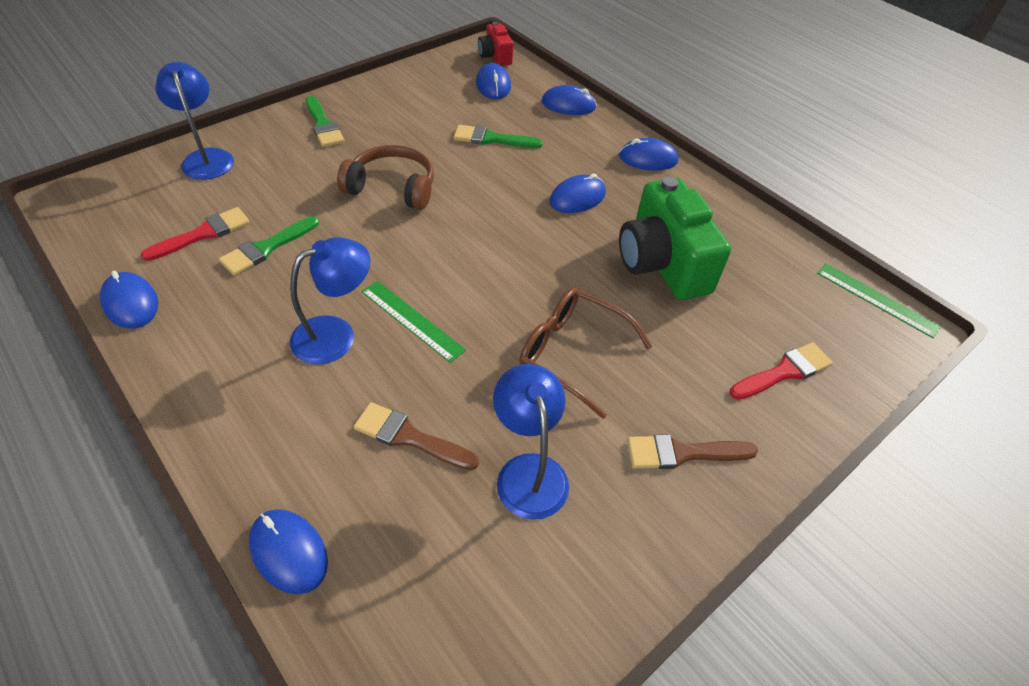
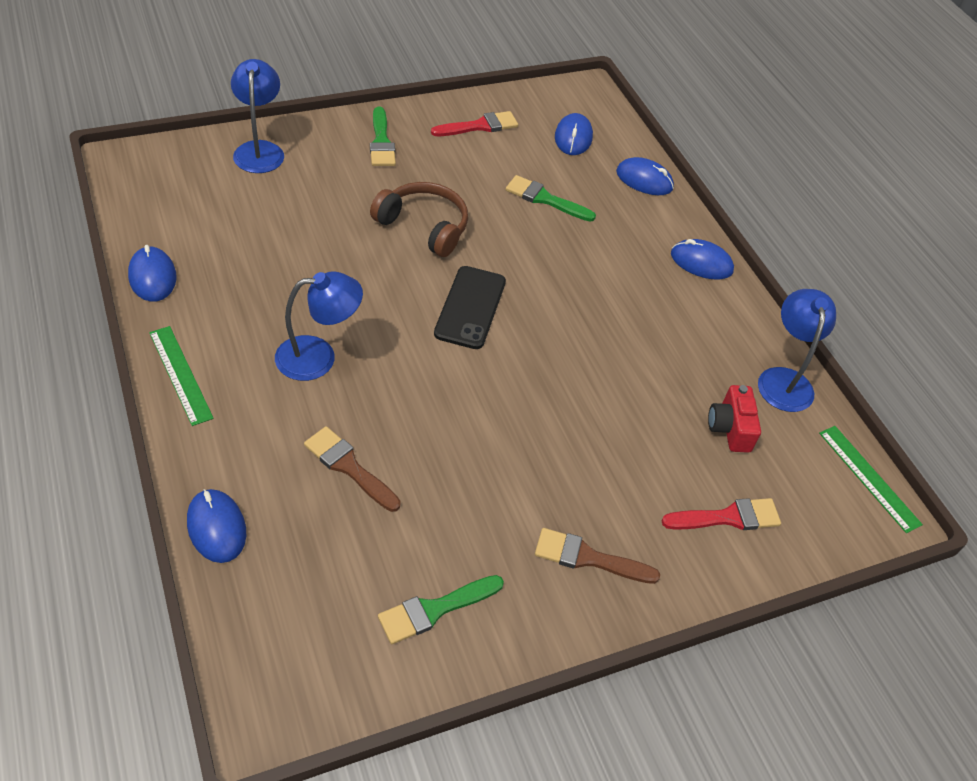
camera: 15 degrees right, 0 degrees up
(203, 234) = (233, 227): red brush -> red brush (479, 126)
(266, 248) = (285, 257): green brush -> green brush (434, 610)
(412, 320) = (391, 363): green ruler -> green ruler (180, 374)
(466, 248) = (470, 307): none -> black phone
(495, 56) = (590, 104): red camera -> red camera (730, 428)
(528, 471) = (440, 528): blue lamp -> blue lamp (784, 379)
(572, 353) = (527, 438): brown glasses -> none
(577, 198) = (605, 286): blue mouse -> none
(662, 263) = (659, 377): green camera -> none

